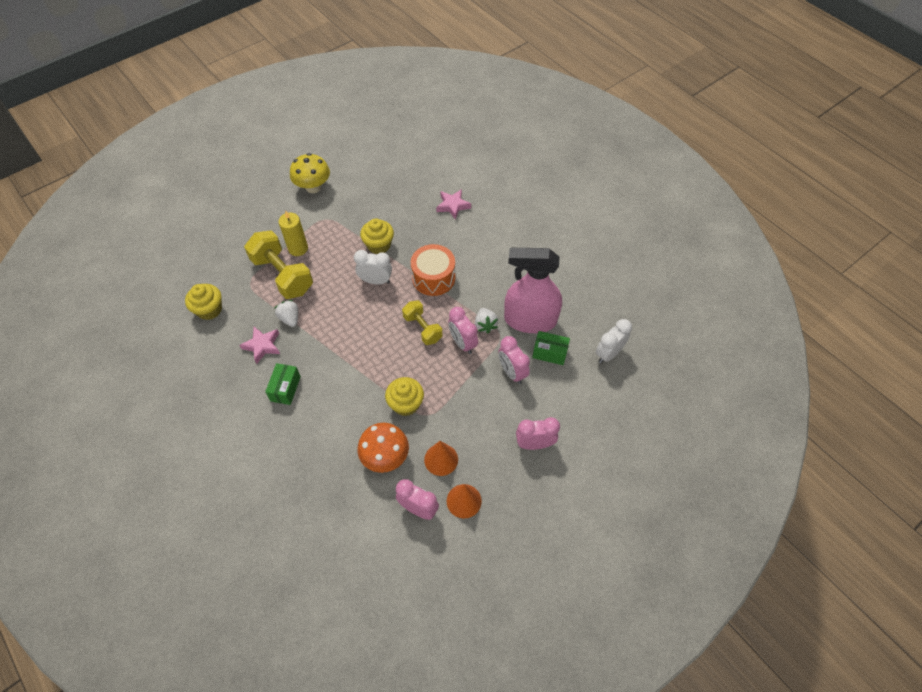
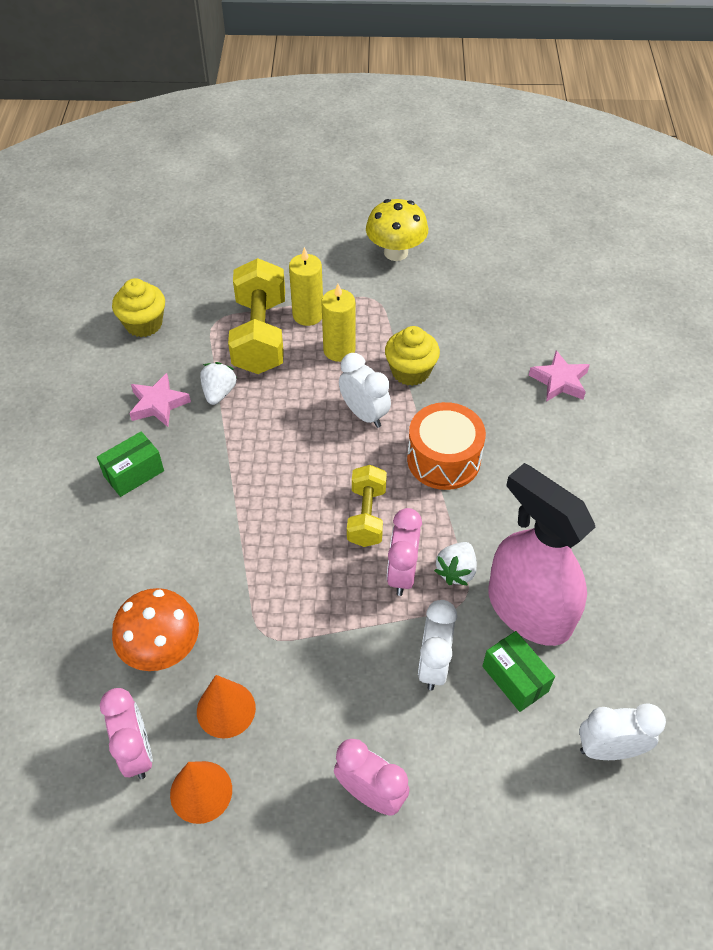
camera: 40 degrees right, 5 degrees down
(332, 257) = (339, 350): none -> yellow candle
(406, 404) = (252, 599): yellow cupcake -> none
(512, 372) = (433, 665): pink clock -> white clock

